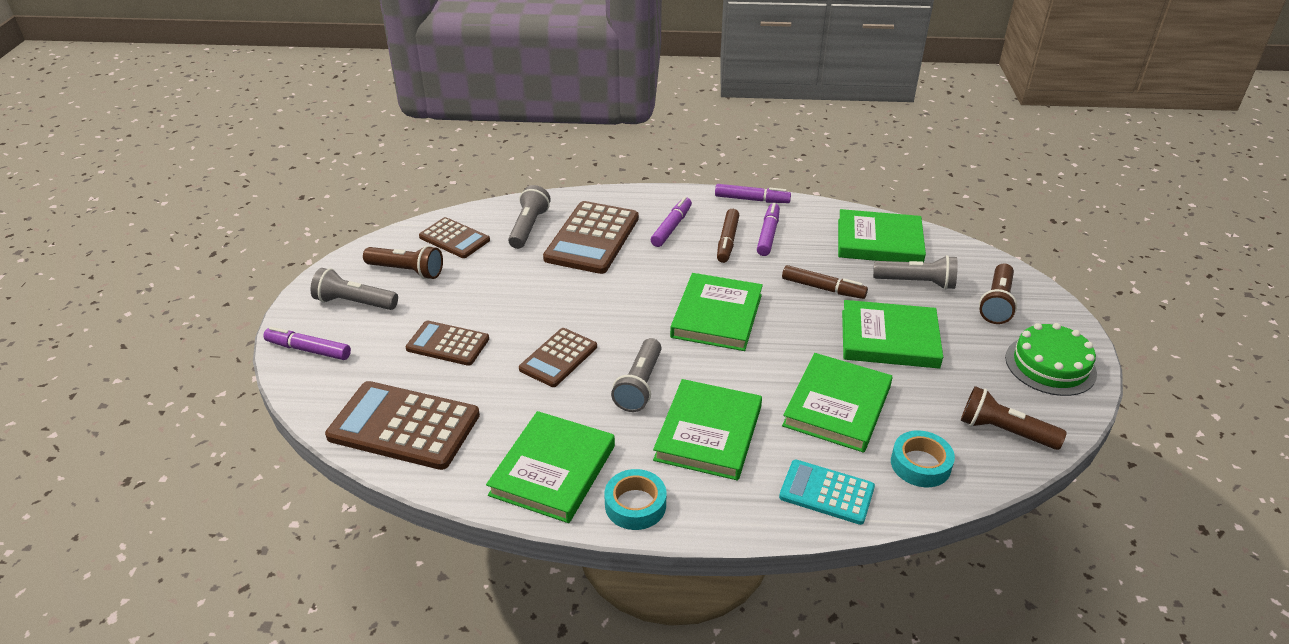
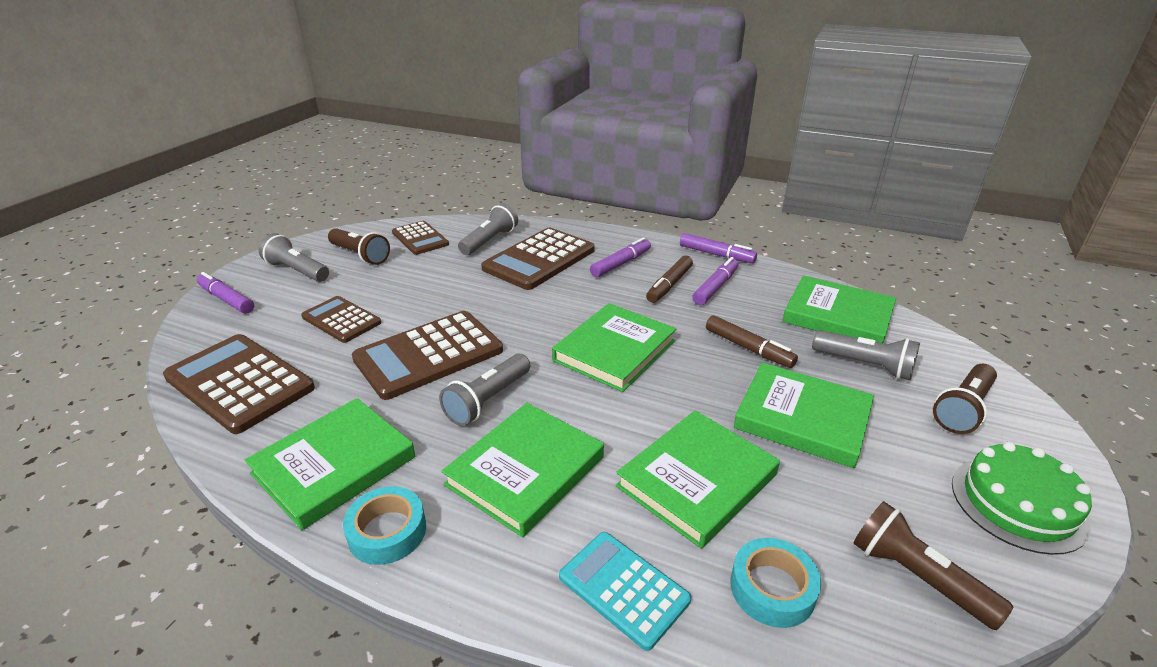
camera: 20 degrees right, 5 degrees down
(558, 358) = (429, 355): brown calculator -> brown calculator, size x1.66

